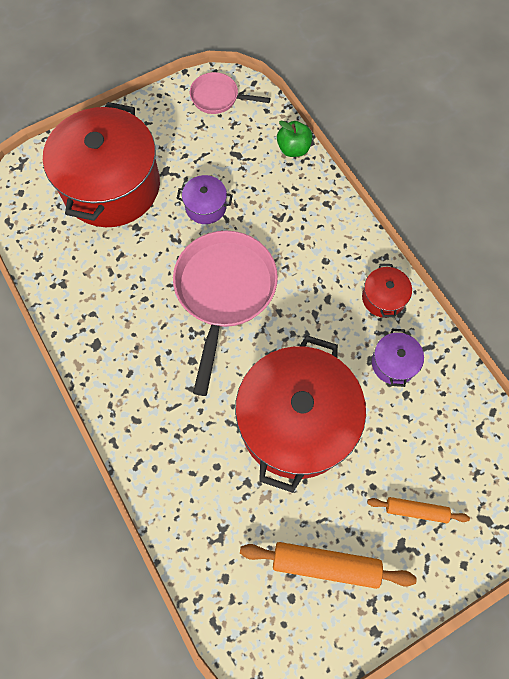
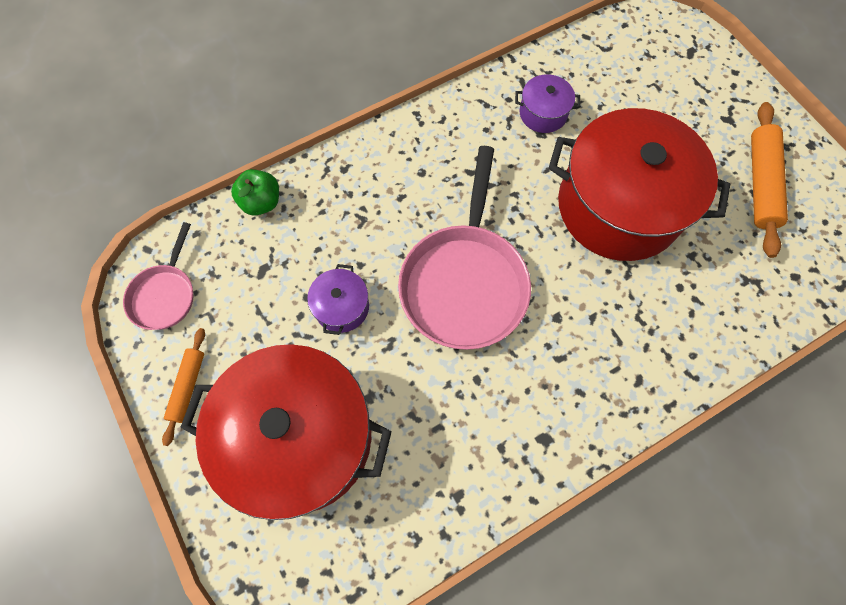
camera: 90 degrees left, 0 degrees up
(224, 292) = (464, 282): pink pan -> pink pan turned 90 degrees counterclockwise
(383, 298) = (467, 118): red pot -> none
(416, 510) = (693, 105): orange rolling pin -> orange rolling pin (188, 387)

